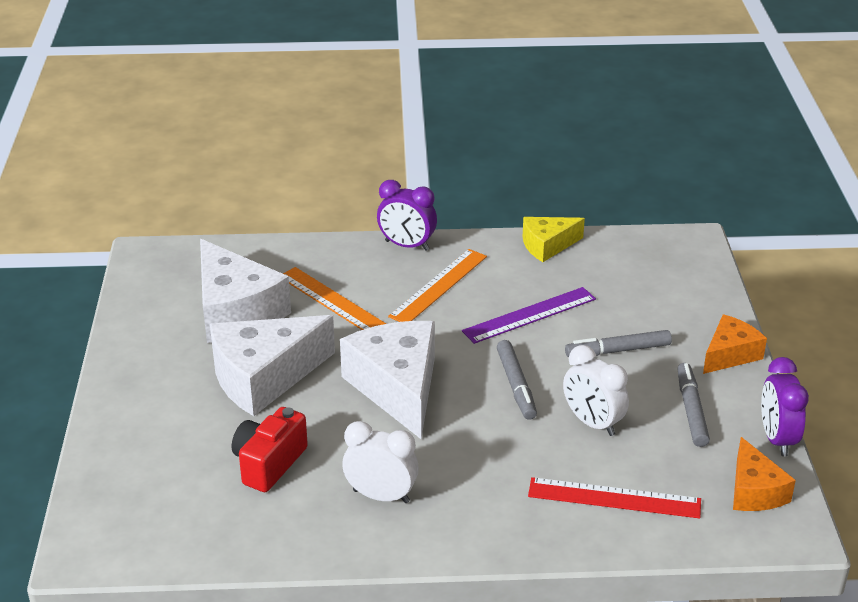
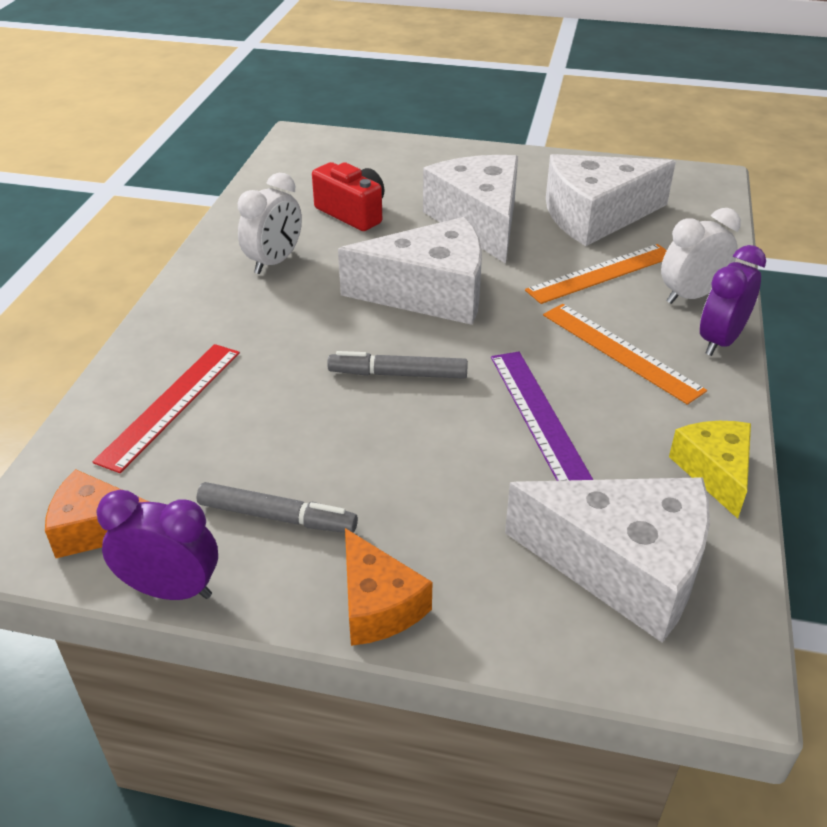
camera: 105 degrees right, 5 degrees up
(592, 423) = (301, 419): white clock -> white clock (690, 296)
(618, 351) = (432, 480): grey marker -> none
(644, 273) = (623, 566): none -> white cheese

